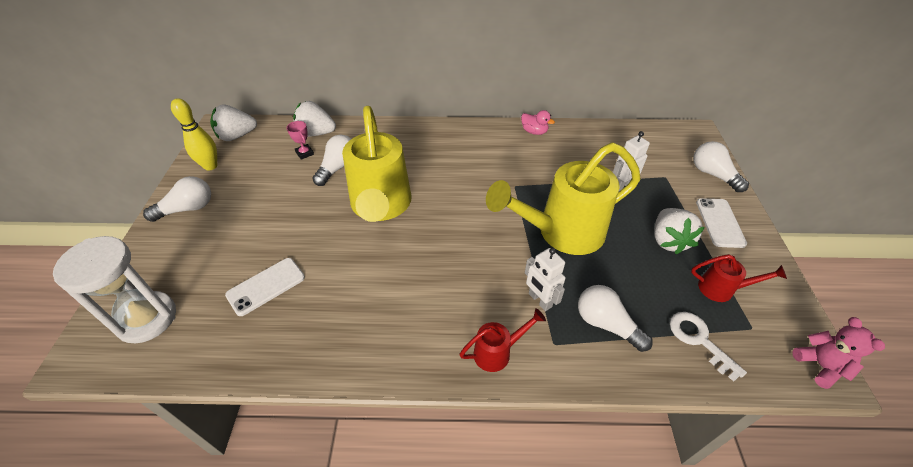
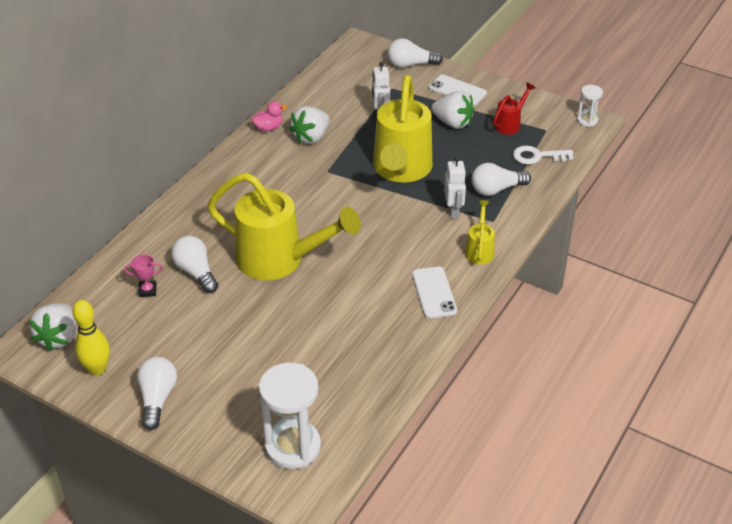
camera: 60 degrees left, 5 degrees down
(266, 286) = (316, 360): white phone -> white phone (434, 292)
(316, 133) = (120, 273): white strawberry -> white strawberry (311, 137)
(497, 352) = (479, 250): red watering can -> yellow watering can
(539, 300) = (453, 211): white robot -> white robot turned 90 degrees counterclockwise
(820, 365) = (587, 120): pink teddy bear -> white hourglass

